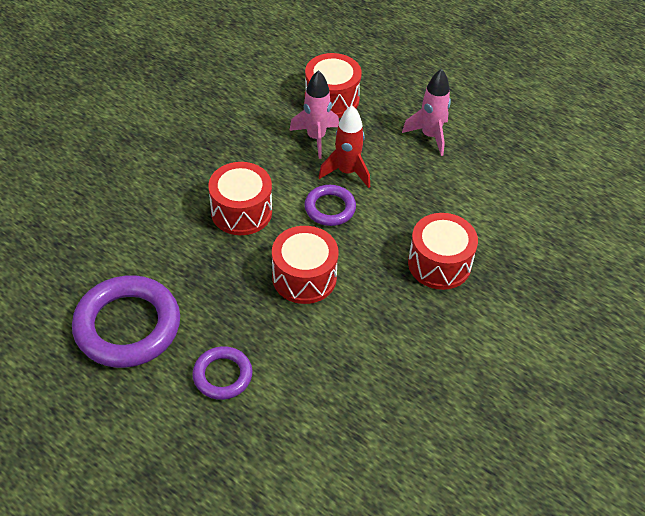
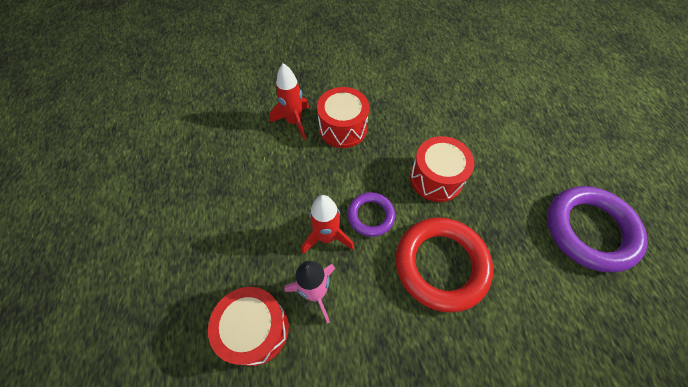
camera: 135 degrees left, 10 degrees up
(222, 375) = (536, 155): purple ring -> none
(241, 211) = (441, 265): red drum -> red ring
(430, 136) = (231, 219): pink rocket -> none
(489, 236) = (294, 122): none -> red rocket

